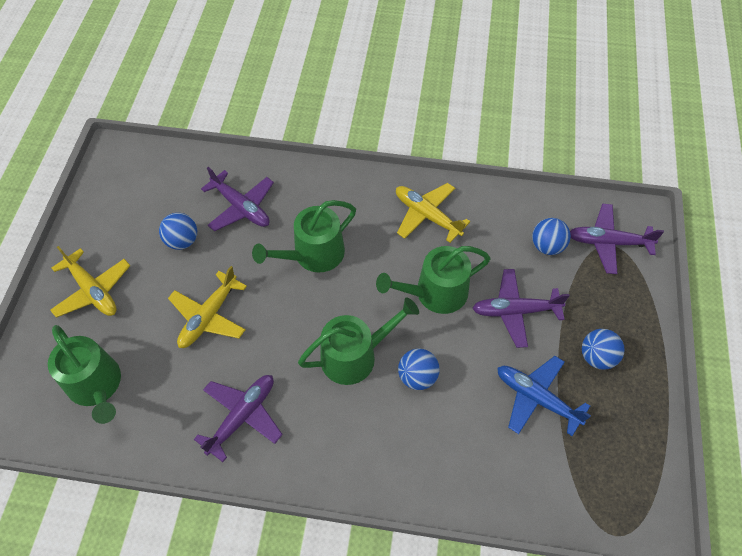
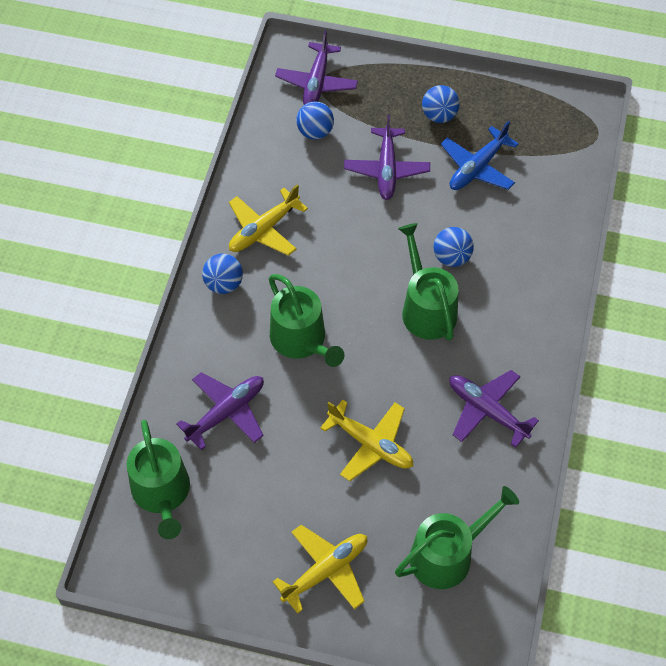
camera: 85 degrees left, 0 degrees up
(182, 241) = (267, 475): blue ball -> blue ball (224, 284)
(435, 293) = (361, 233): green watering can -> green watering can (162, 493)

